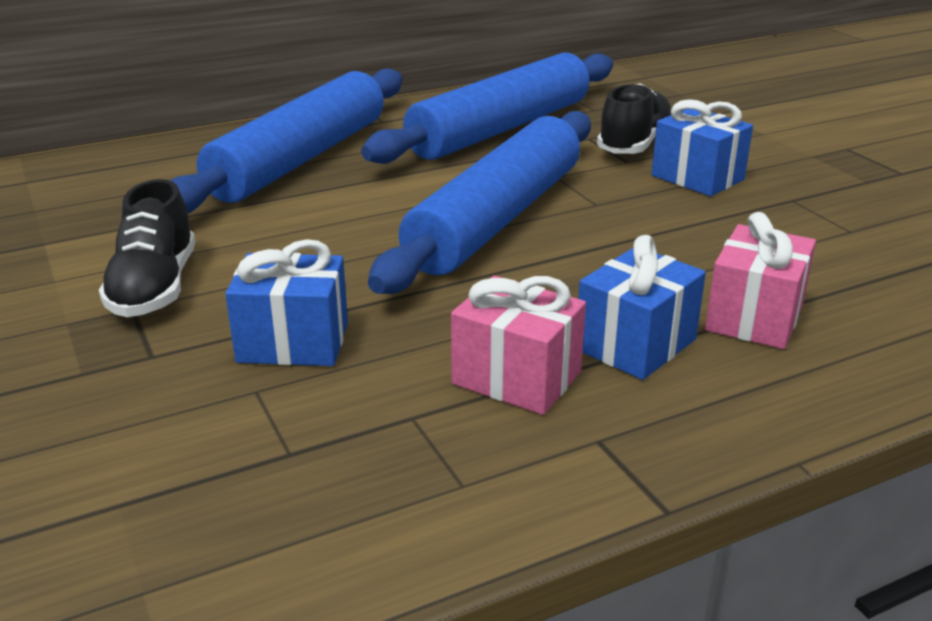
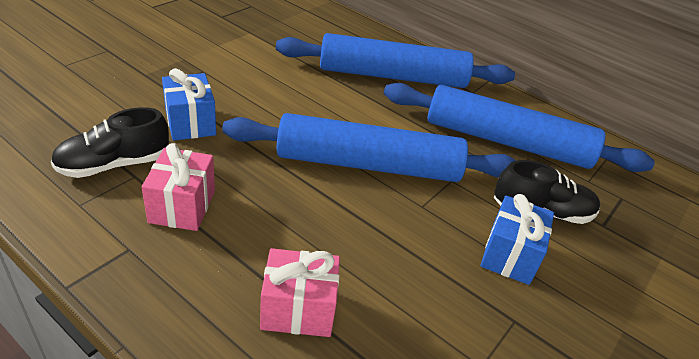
camera: 60 degrees right, 10 degrees up
(154, 288) = (224, 71): black shoe -> black shoe (114, 164)
(635, 344) = (237, 251): blue gift -> none

